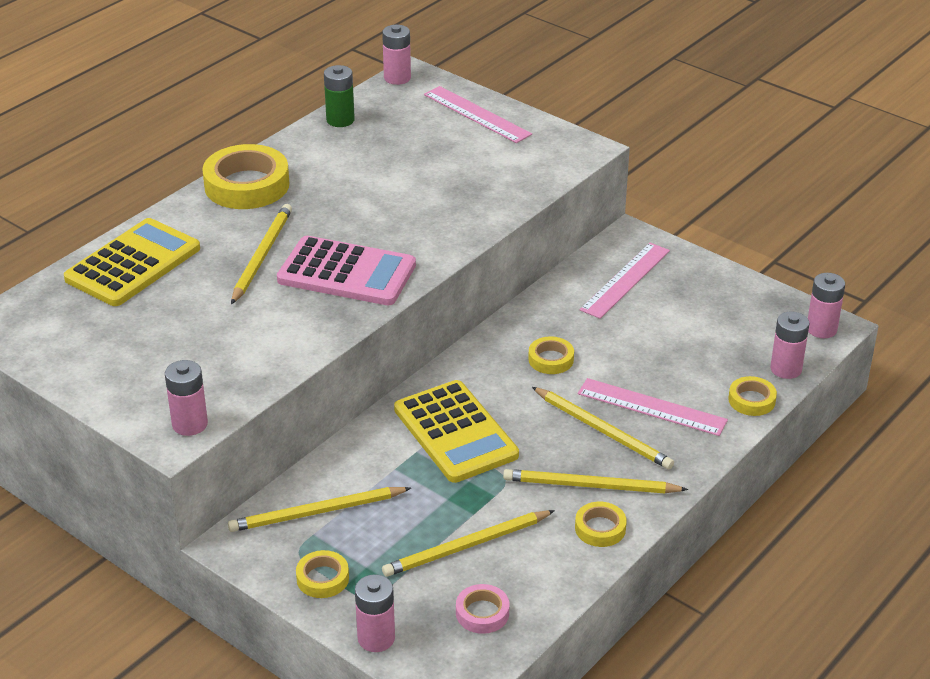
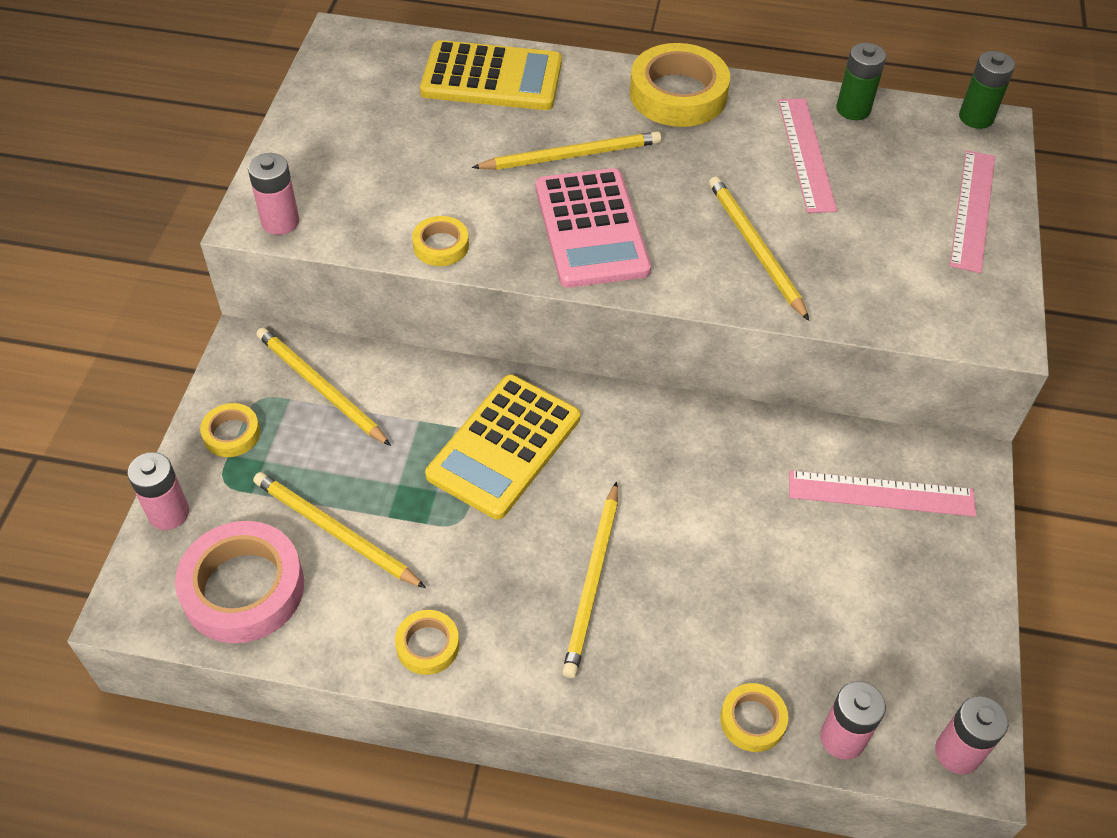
camera: 60 degrees right, 15 degrees up
(397, 78) = (976, 117): pink battery -> green battery
(482, 613) = (243, 588): pink tape -> pink tape, size x1.96
(551, 359) = (682, 480): yellow tape -> yellow tape (441, 245)
(590, 486) = (492, 606): yellow pencil -> yellow pencil (755, 248)
(651, 407) = (666, 614): pink ruler -> pink ruler (806, 154)

